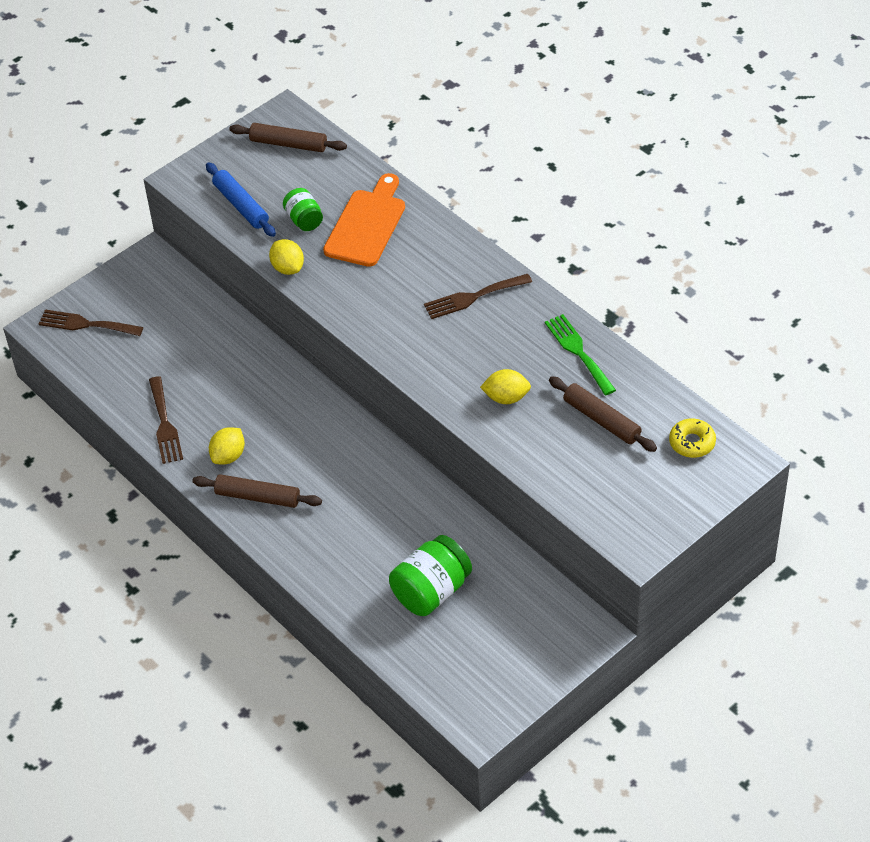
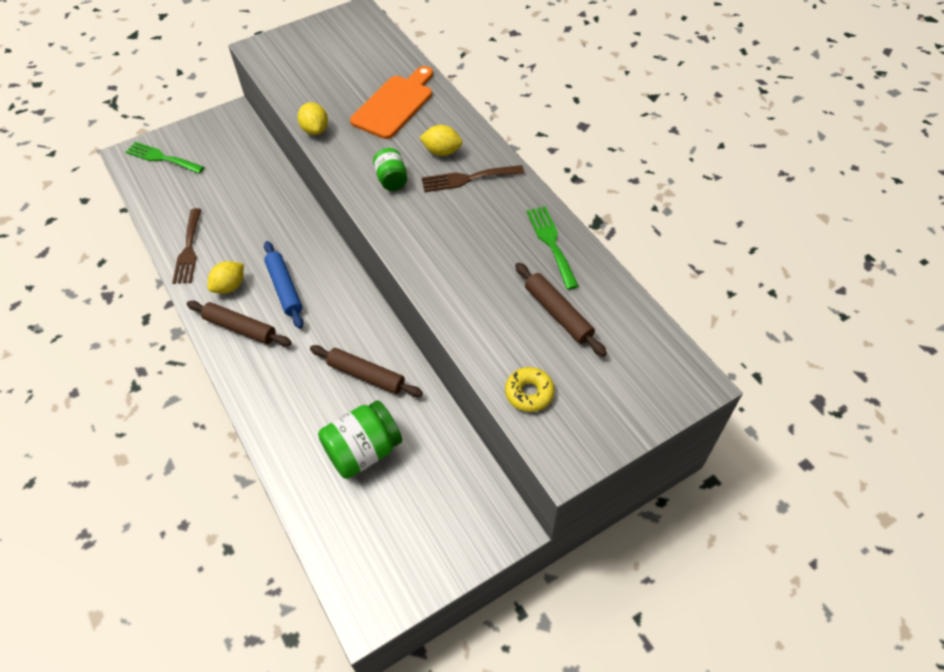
camera: 10 degrees right, 5 degrees up
(86, 324) = (162, 158): brown fork -> green fork
(241, 205) = (296, 75): blue rolling pin -> blue rolling pin (284, 288)
(288, 144) = (353, 34): brown rolling pin -> brown rolling pin (366, 375)
(304, 220) = (343, 93): green jar -> green jar (392, 180)
(506, 397) = (471, 276): yellow lemon -> yellow lemon (442, 152)
(692, 442) = (644, 353): yellow donut -> yellow donut (529, 393)

